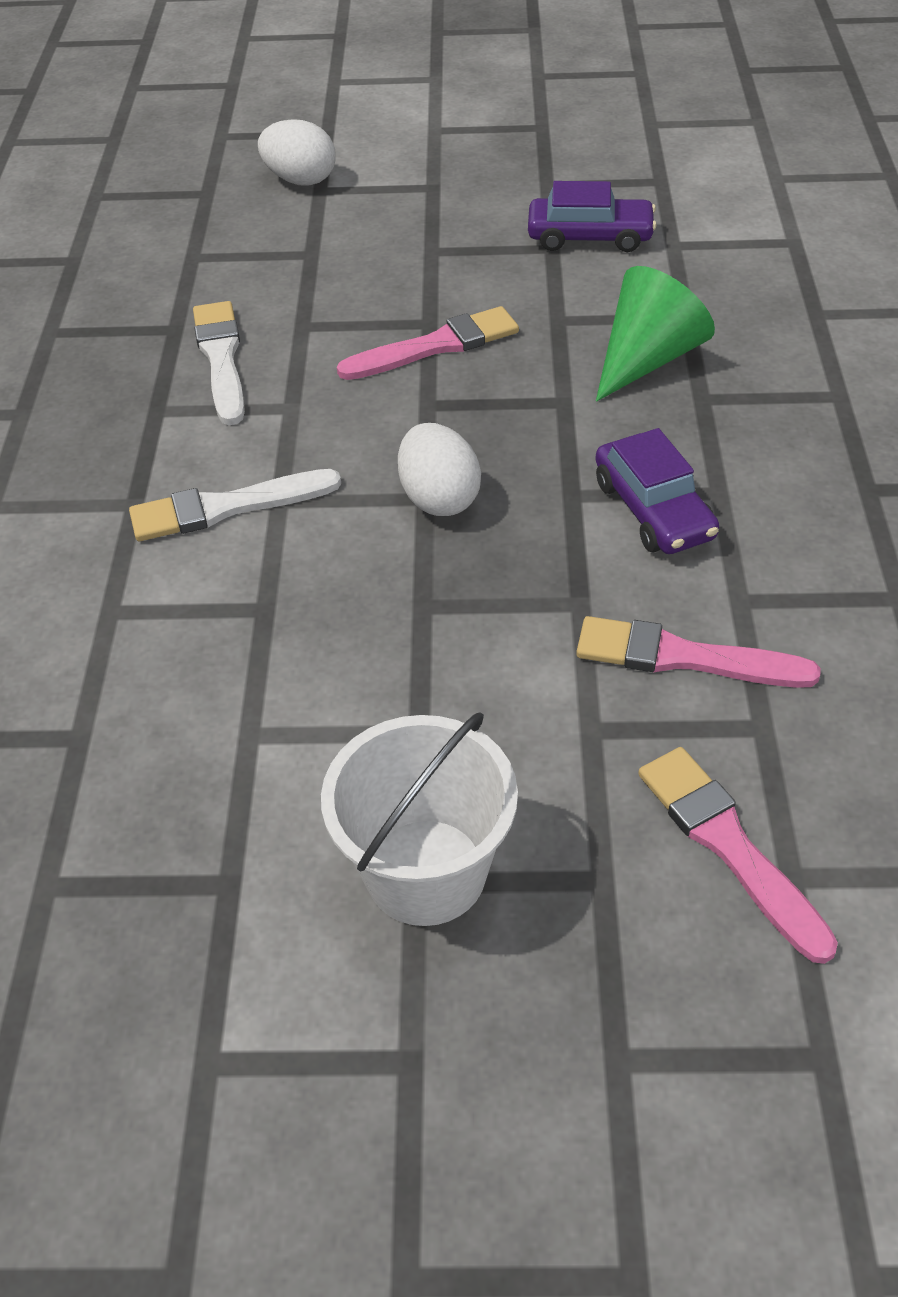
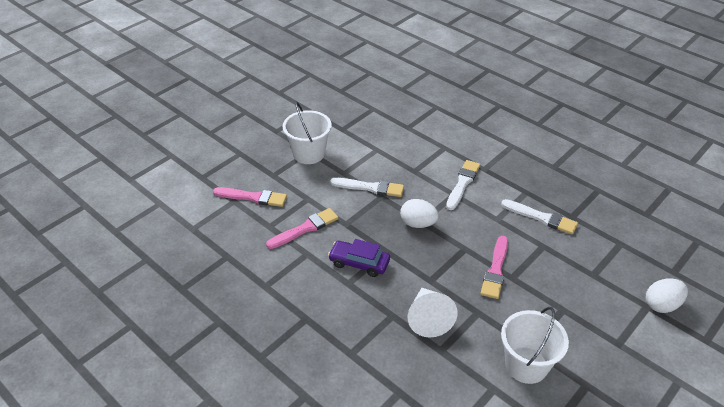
camera: 130 degrees right, 5 degrees down
(415, 643) = (370, 188): none -> white brush
(590, 237) = (526, 365): purple car -> white bucket
(648, 359) = (428, 318): green cone -> white cone

